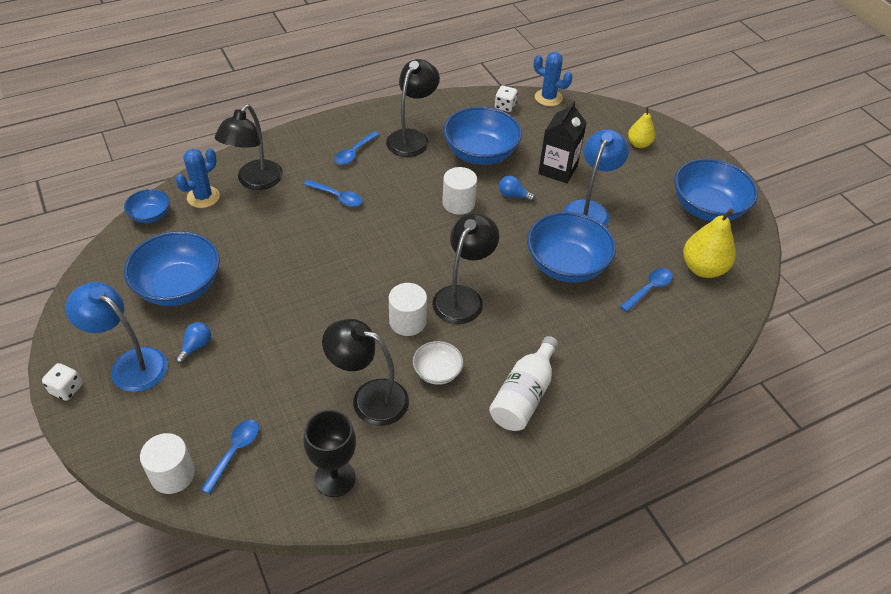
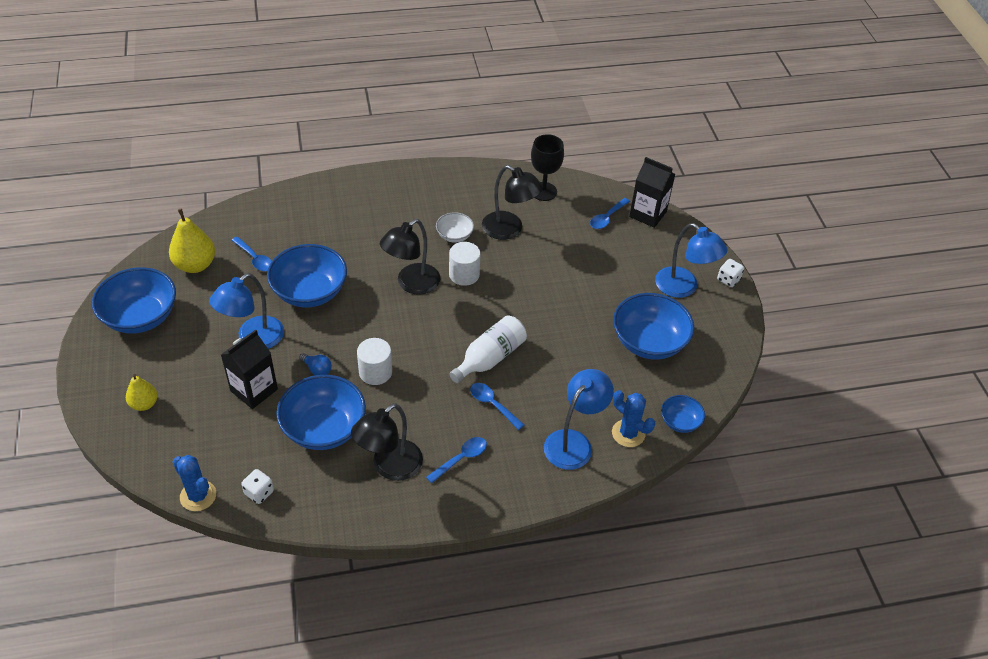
camera: 165 degrees left, 0 degrees up
(172, 474) = (648, 214): white cylinder -> black carton
(196, 346) = (634, 290): blue light bulb -> none
(203, 197) = (628, 433): blue cactus -> blue cactus turned 75 degrees clockwise
(255, 181) = (574, 442): black lamp -> blue lamp
(524, 395) = (399, 209): white bottle -> white bottle (490, 358)
(649, 289) = (255, 258): blue spoon -> blue spoon turned 105 degrees counterclockwise

